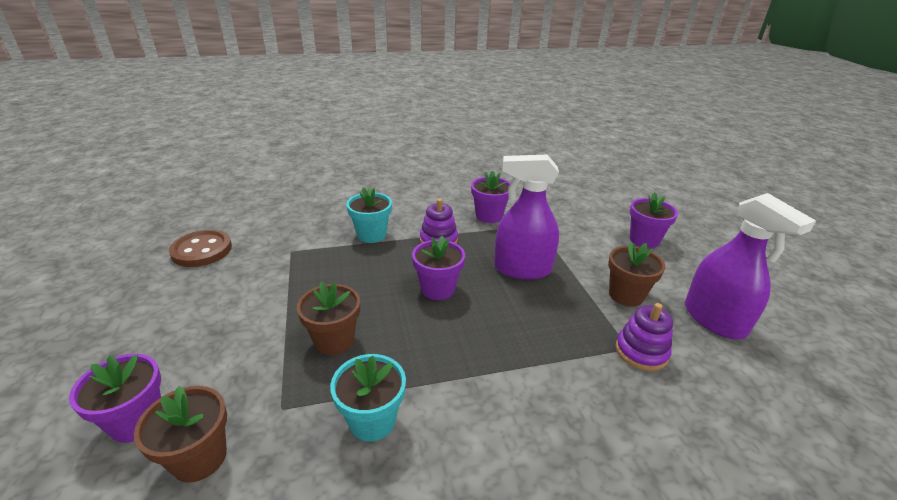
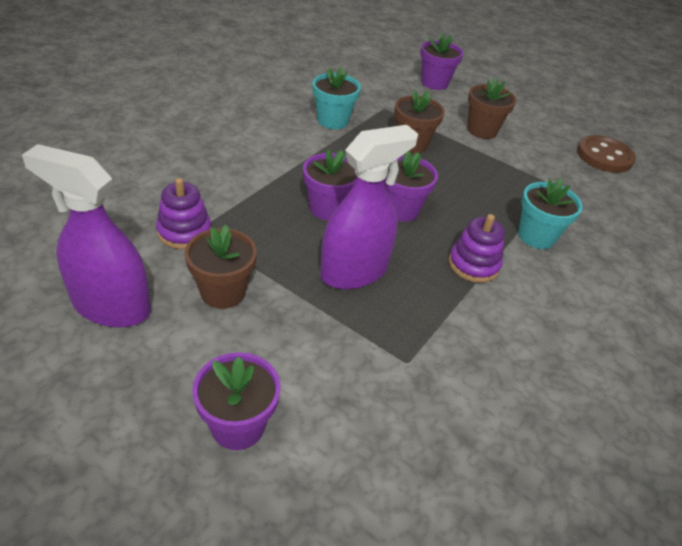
camera: 135 degrees right, 10 degrees up
(199, 458) = (387, 84): brown flower pot -> brown flower pot (482, 130)
(489, 216) = (478, 343): purple flower pot -> purple flower pot (328, 208)

